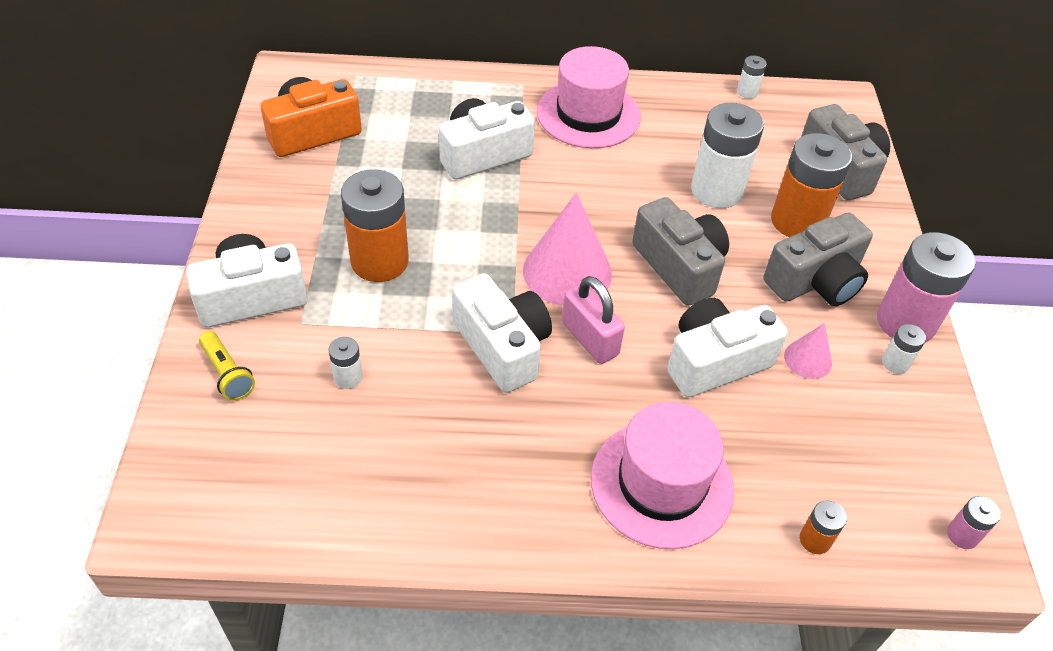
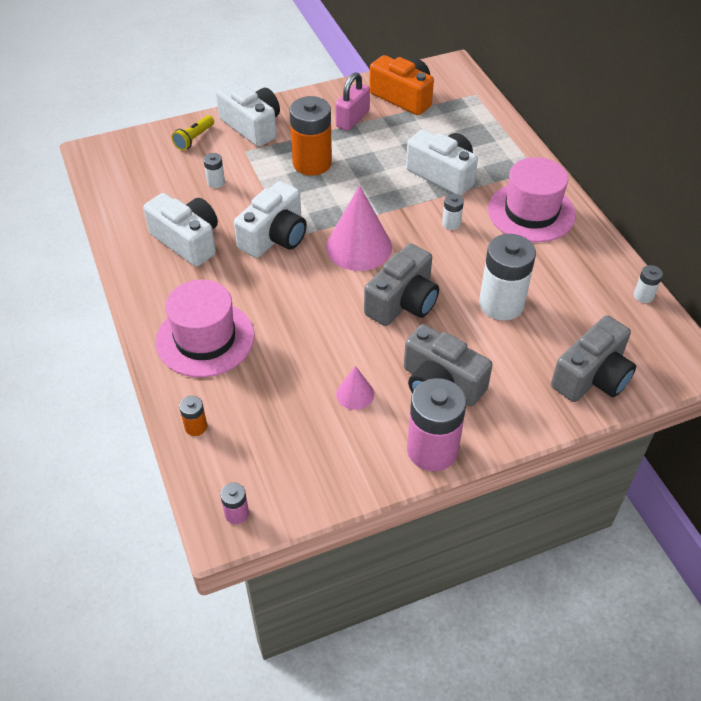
camera: 70 degrees right, 0 degrees up
(590, 338) = (305, 274): pink padlock -> pink padlock (352, 119)
(715, 361) = (322, 342): white camera -> white camera (187, 241)
(797, 221) = (502, 360): orange battery -> none
(895, 363) = (383, 449): white battery -> white battery (451, 223)

